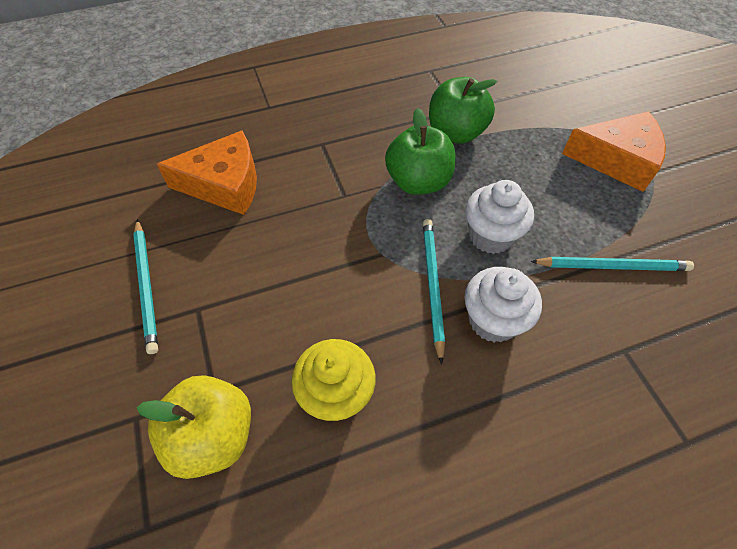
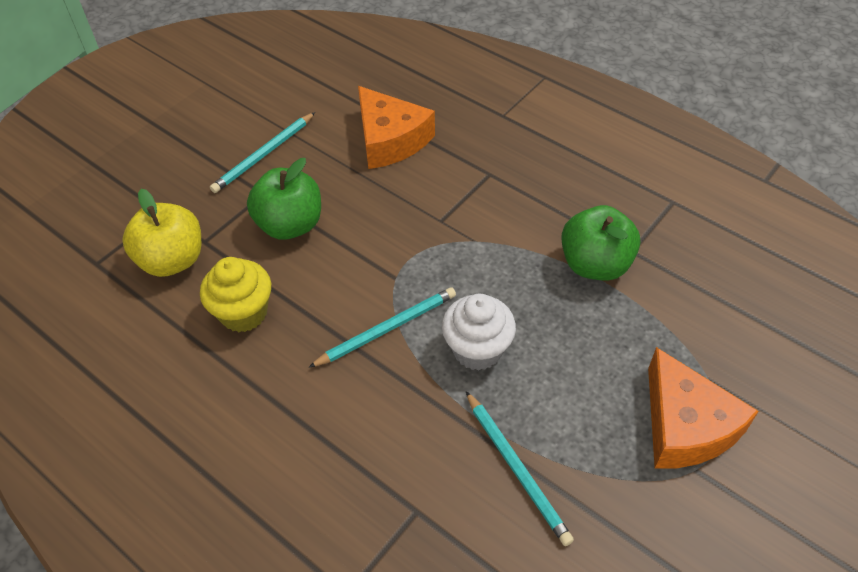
camera: 60 degrees right, 5 degrees down
(418, 182) = (501, 265): green apple -> green apple (290, 225)
(493, 320) = (380, 389): white cupcake -> none

